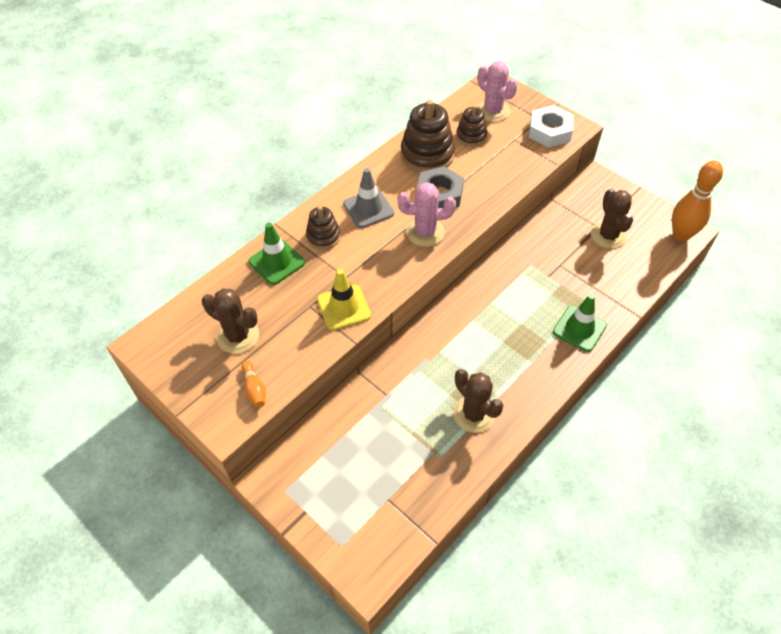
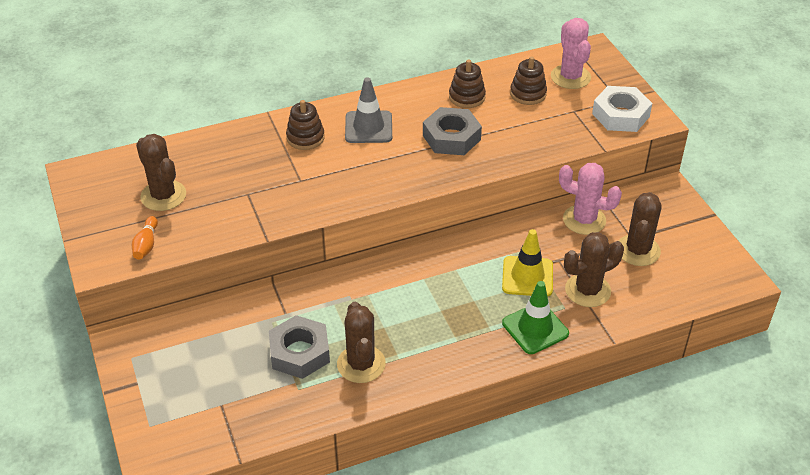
camera: 25 degrees right, 10 degrees down
(276, 262) = (244, 145): green traffic cone -> none
(344, 307) = (279, 206): yellow traffic cone -> yellow traffic cone (527, 276)
(420, 425) = (300, 352): none -> grey nut
(425, 232) = (410, 167): pink cactus -> pink cactus (584, 220)
(427, 155) = (467, 97): brown stacking toy -> brown stacking toy, size x0.58
(595, 282) = (587, 290): none -> brown cactus
(681, 235) = (727, 279): orange bowling pin -> none

